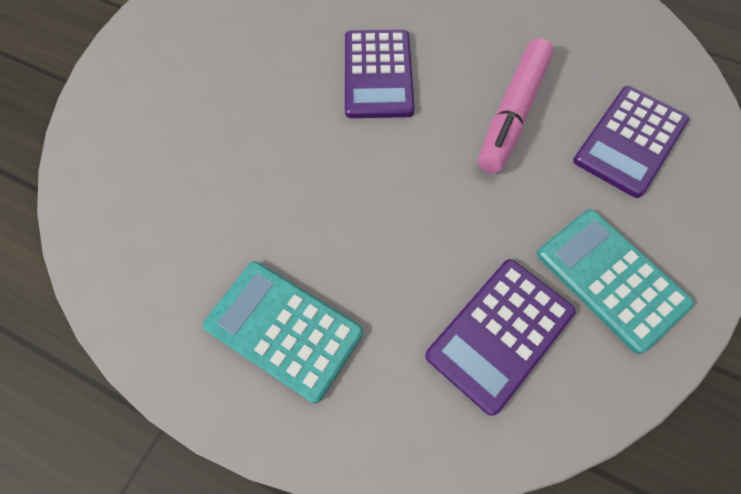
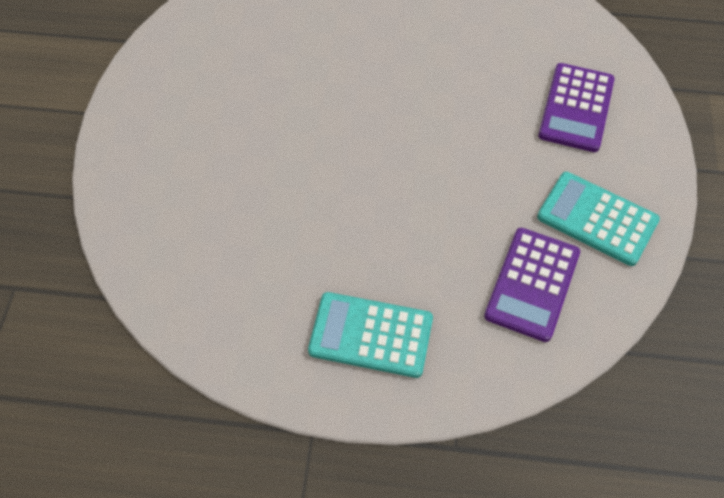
camera: 20 degrees left, 5 degrees down
(378, 74) = (352, 110): purple calculator -> none
(512, 113) = (477, 112): pink marker -> none

